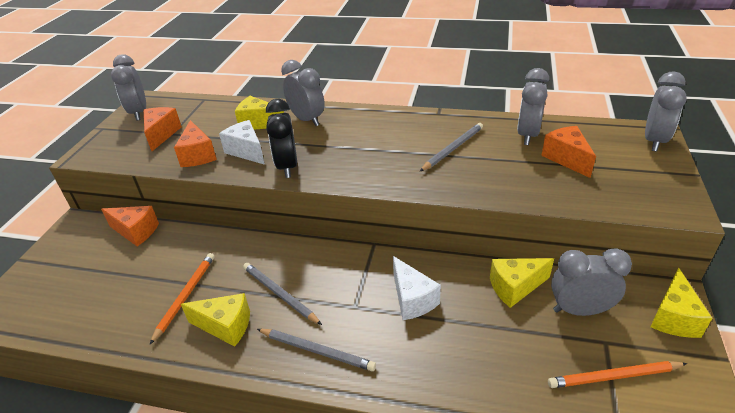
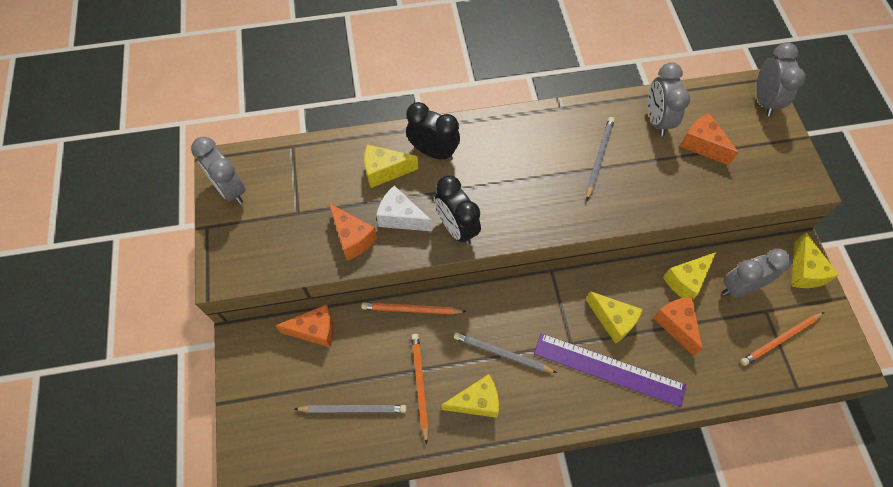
camera: 25 degrees left, 25 degrees up
(161, 134) = (287, 218): orange cheese -> orange cheese (676, 324)
(224, 238) = (411, 310): none -> orange pencil
(307, 120) = (433, 152): grey clock -> black clock
(317, 350) = (564, 396): grey pencil -> grey pencil (353, 409)
(381, 341) = (609, 369): none -> purple ruler
(412, 299) = (613, 320): white cheese -> yellow cheese

